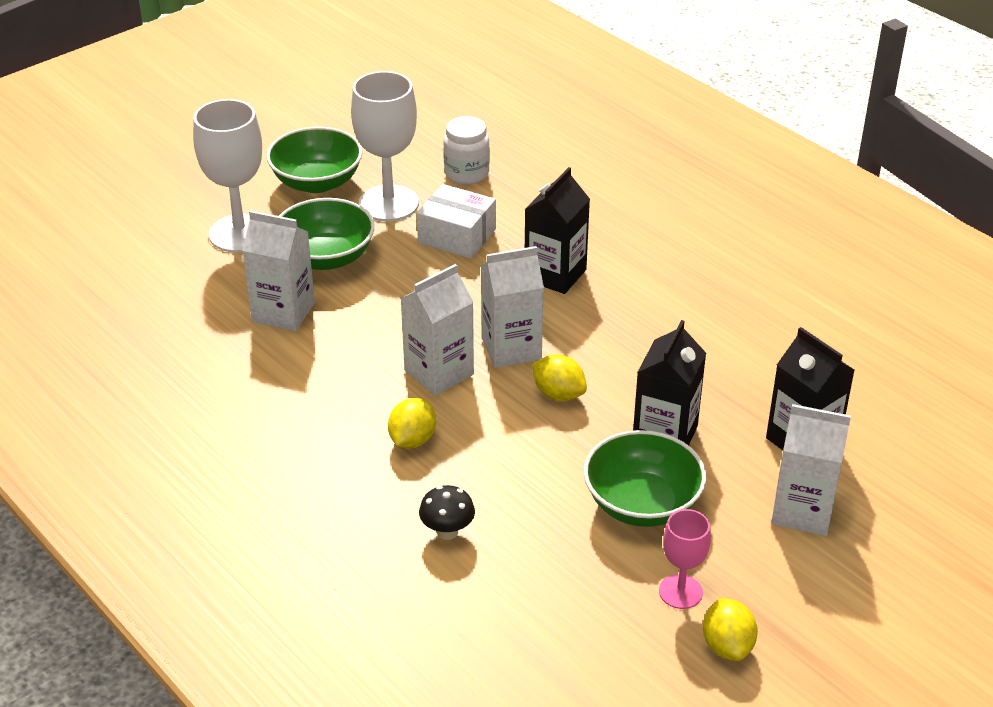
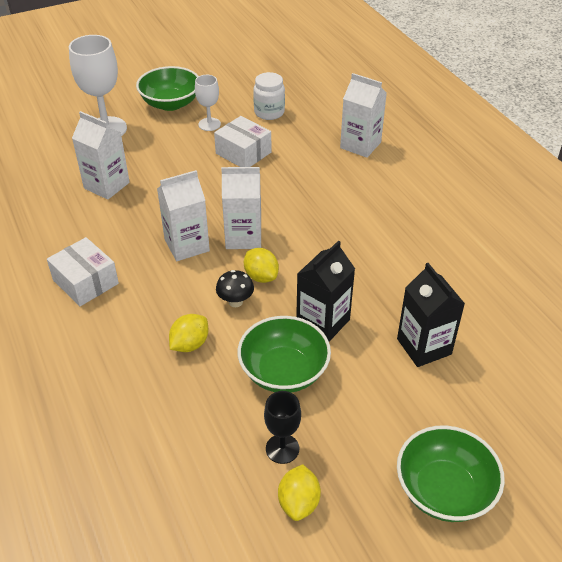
camera: 15 degrees right, 5 degrees up
(323, 445) = (85, 282): none -> white box
(326, 257) = (152, 153): green bowl -> green bowl (444, 490)
(388, 203) = (209, 124): white goblet -> white goblet, size x0.55
(412, 440) = (146, 290): yellow lemon -> yellow lemon (190, 344)
(447, 532) = (137, 363): black mushroom -> black mushroom (235, 302)
(555, 275) = (297, 190): black carton -> none
(680, 592) = (282, 448): pink goblet -> black goblet
(802, 511) = (402, 403): white carton -> white carton (360, 145)

